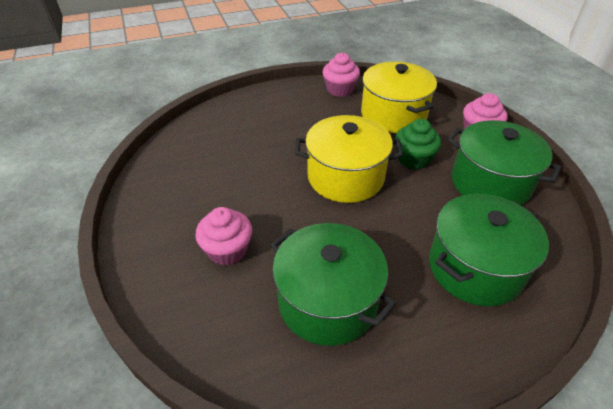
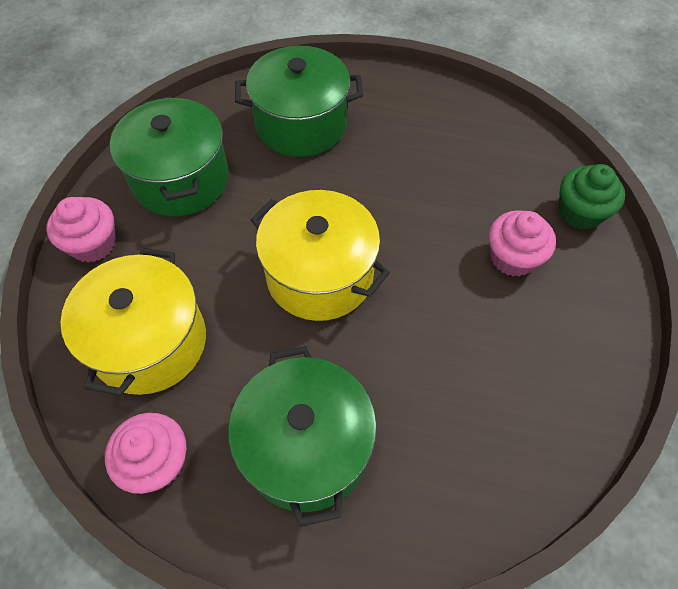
camera: 145 degrees left, 15 degrees up
(328, 301) = (447, 164): green pot -> green pot (306, 447)
(413, 159) = (217, 253): green cupcake -> green cupcake (580, 212)

